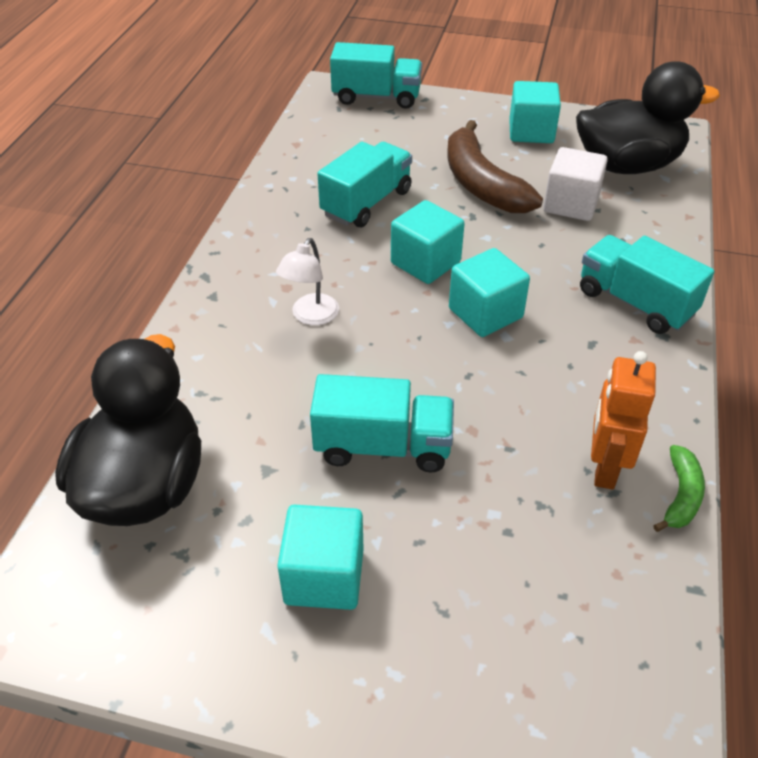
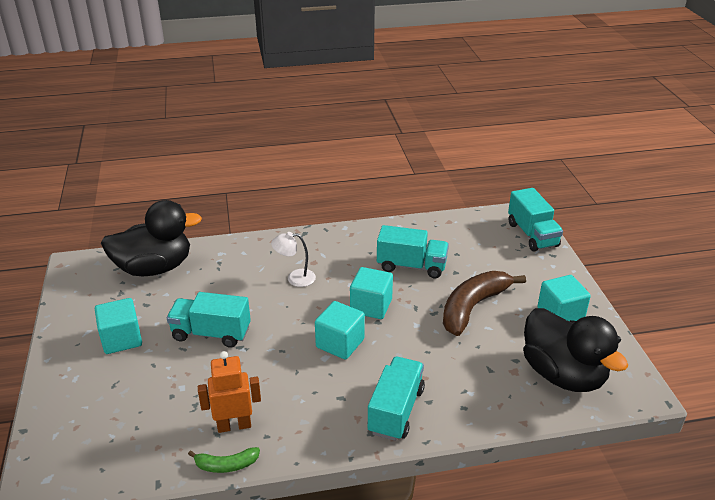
camera: 65 degrees right, 10 degrees down
(383, 446) = (211, 333): turquoise truck -> turquoise truck turned 120 degrees clockwise
(571, 204) = (485, 355): white cube -> none

